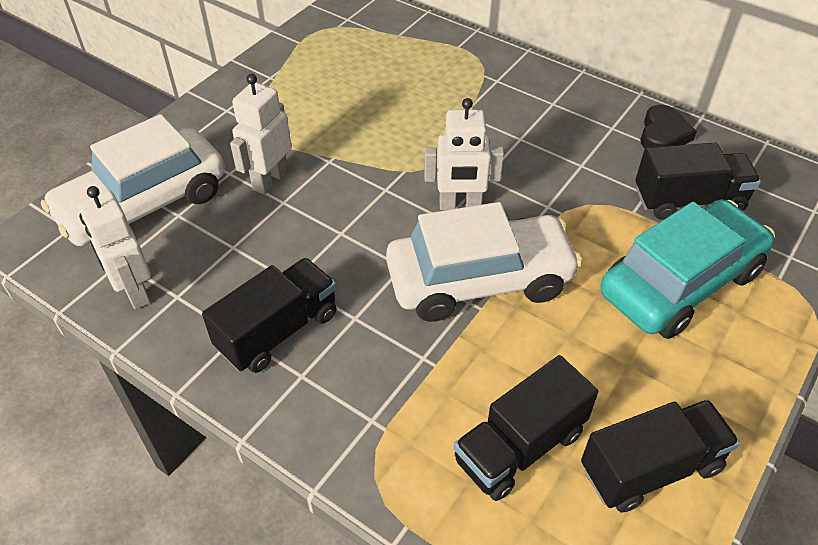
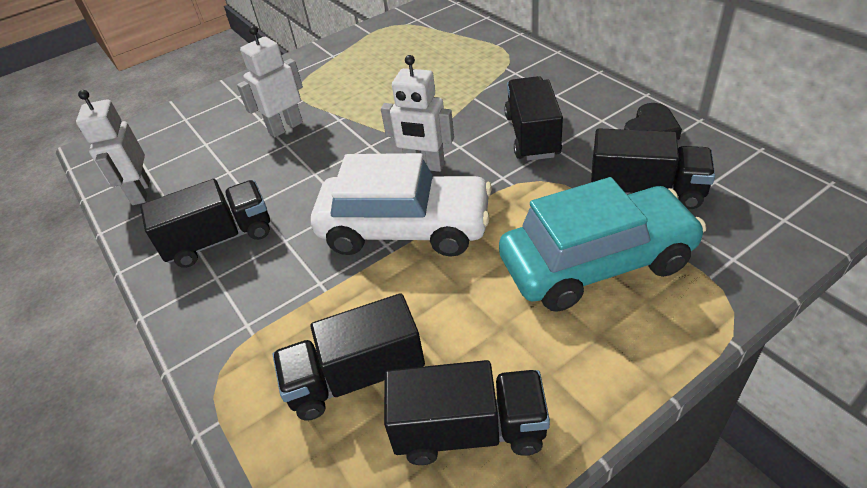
camera: 25 degrees right, 5 degrees down
(144, 204) = (187, 133): white car -> none
(553, 154) = (532, 136): none -> black truck

